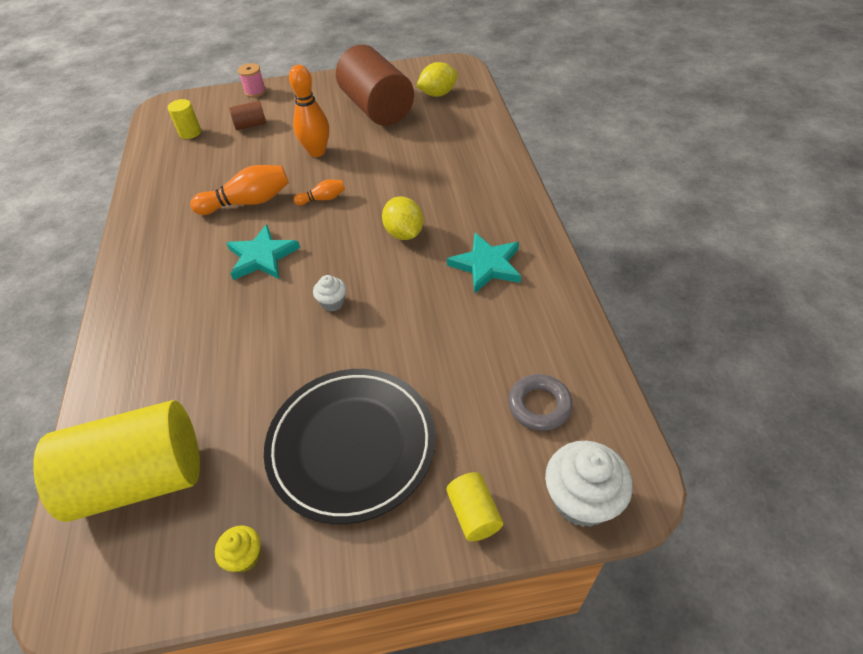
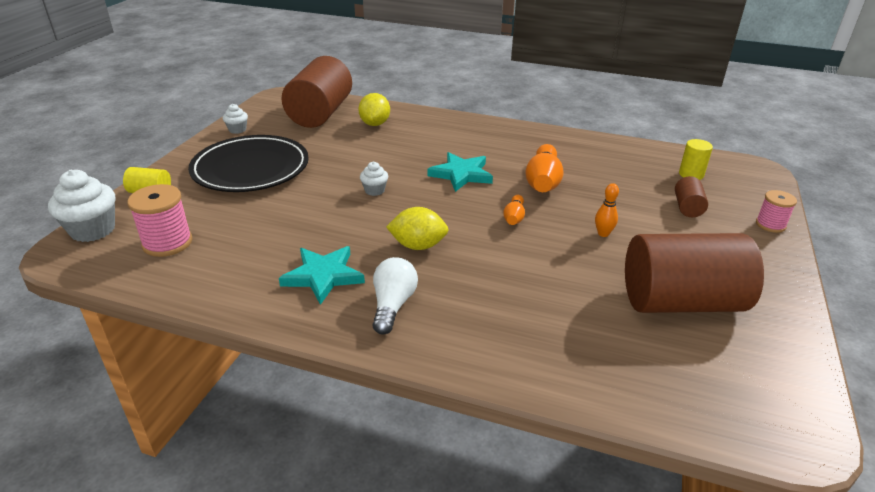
camera: 115 degrees right, 15 degrees down
(141, 478) = (320, 114): yellow cylinder -> brown cylinder
(245, 556) = (237, 130): yellow cupcake -> white cupcake
(317, 152) = (603, 234): orange bowling pin -> orange bowling pin, size x0.53
(438, 94) = (696, 373): yellow lemon -> yellow lemon (375, 124)
(485, 214) = (392, 305): none -> white light bulb
(539, 405) = (167, 243): grey ring -> pink spool

